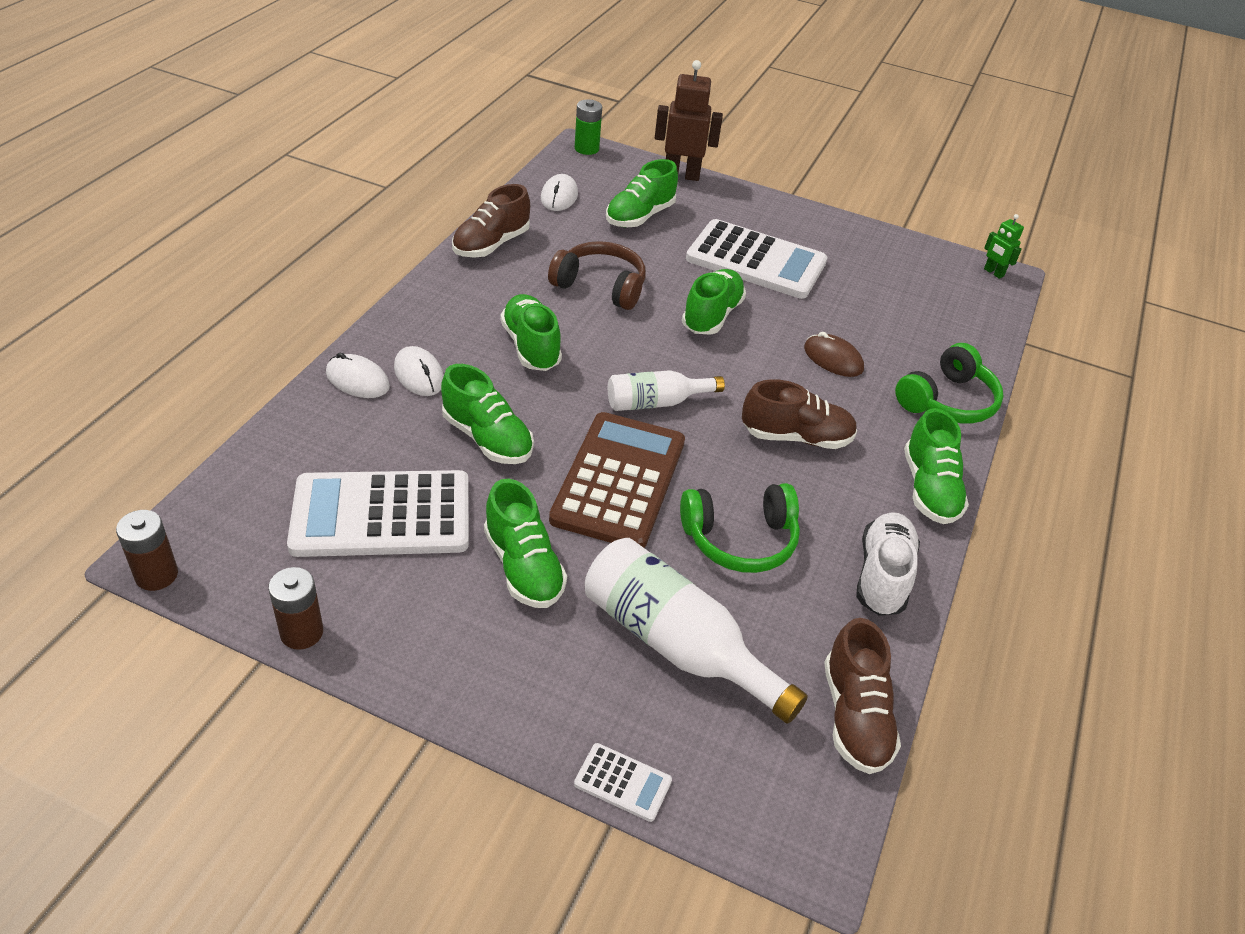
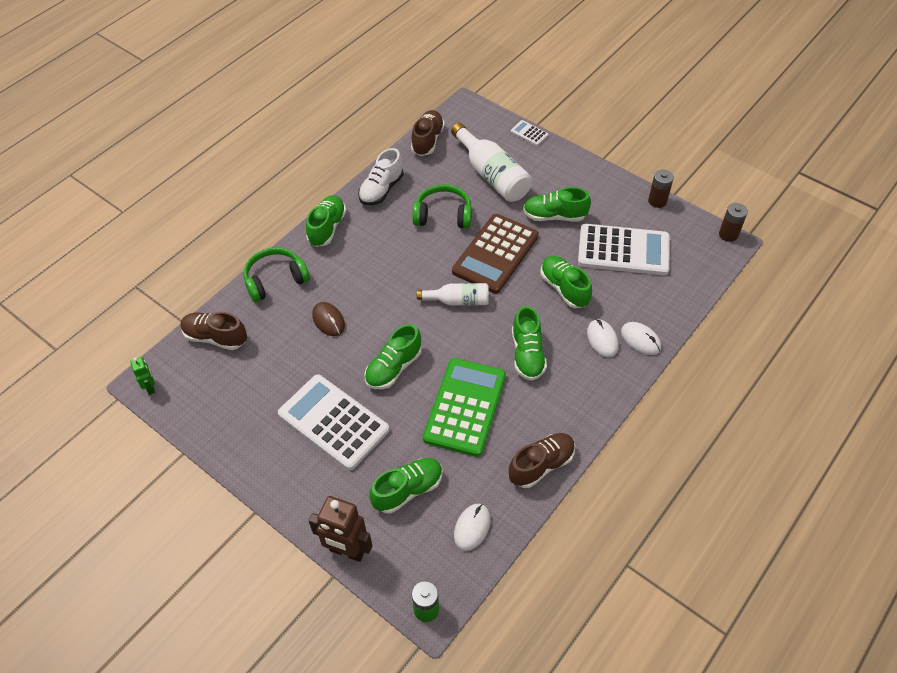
camera: 160 degrees left, 10 degrees up
(523, 567) = (554, 216): green shoe -> green shoe turned 75 degrees counterclockwise
(600, 286) = (465, 407): brown headphones -> green calculator
(796, 437) = (384, 267): brown shoe -> brown shoe (215, 337)

